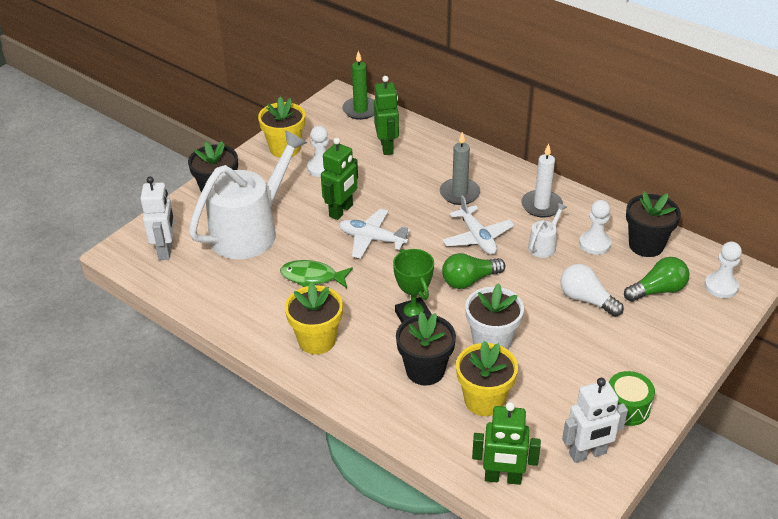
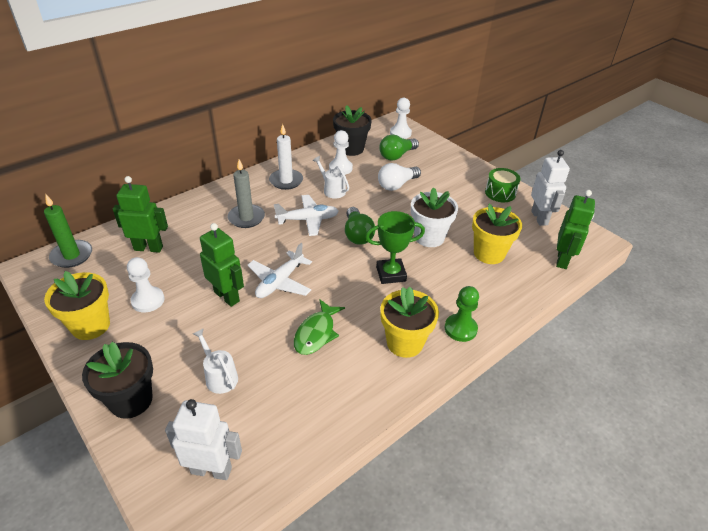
camera: 80 degrees left, 0 degrees up
(250, 231) = (219, 376): white watering can -> white watering can, size x0.41
(348, 382) = (460, 329): none -> green pawn
(425, 370) = (454, 279): black flower pot -> none
(657, 290) = (396, 155): green light bulb -> green light bulb turned 120 degrees counterclockwise

